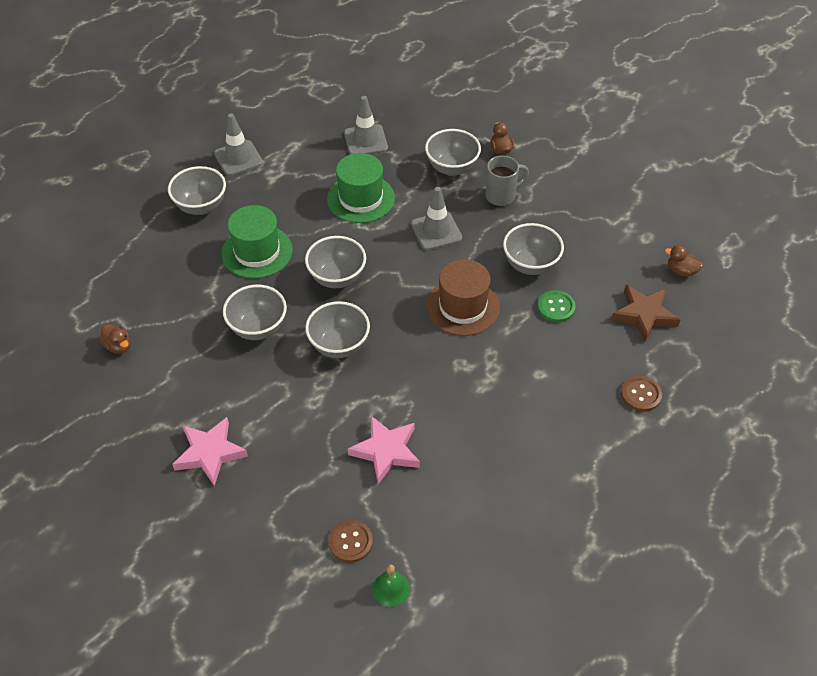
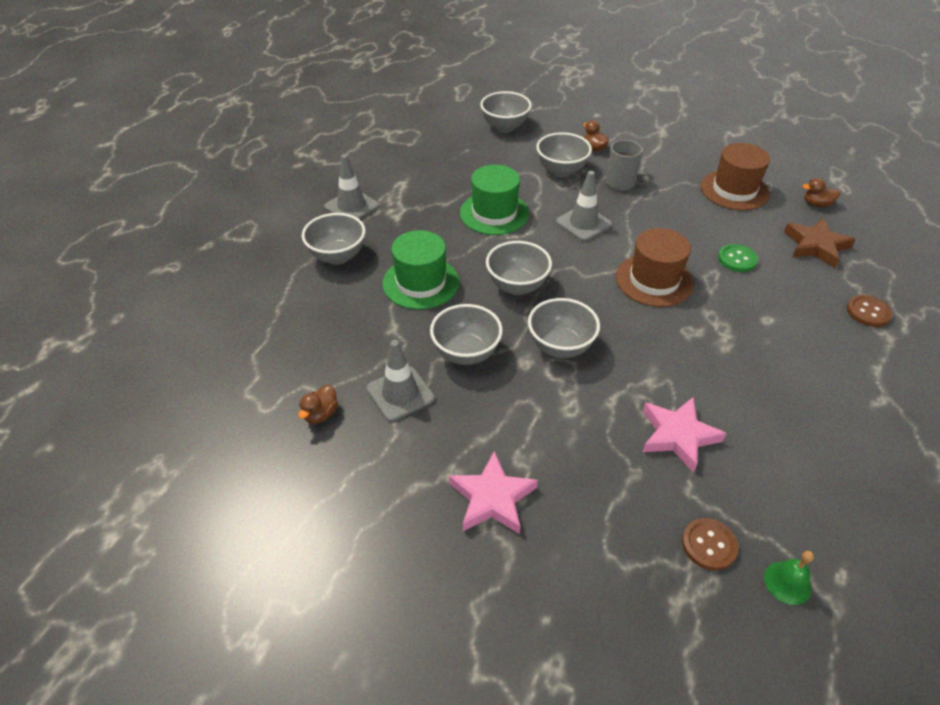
camera: 20 degrees left, 5 degrees down
(118, 346) = (321, 414): brown duck -> brown duck turned 90 degrees clockwise
(365, 140) = (467, 166): grey traffic cone -> grey traffic cone (400, 394)
(530, 265) = (688, 230): grey bowl -> grey bowl (505, 127)
(608, 233) = (734, 190): none -> brown hat

